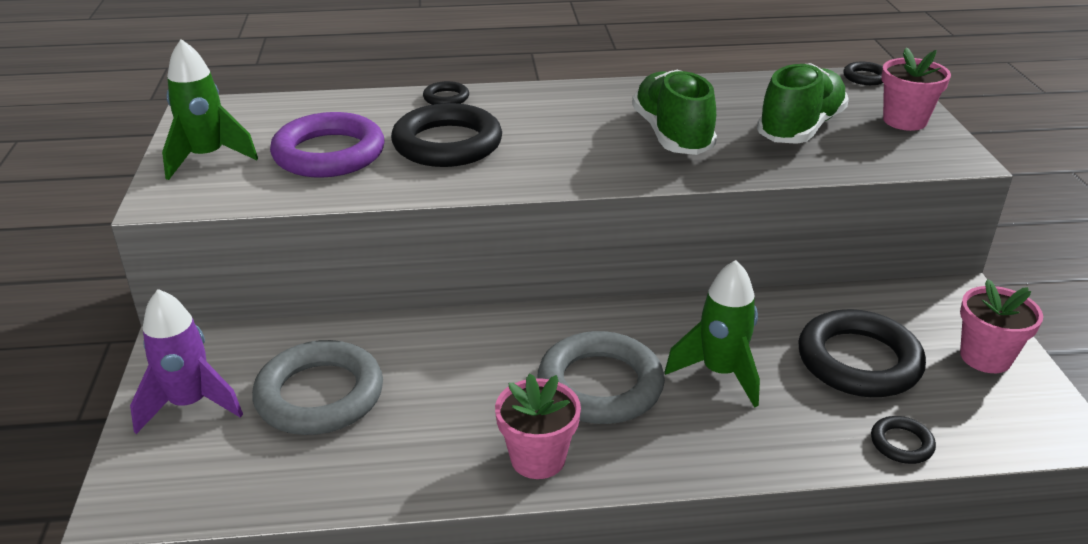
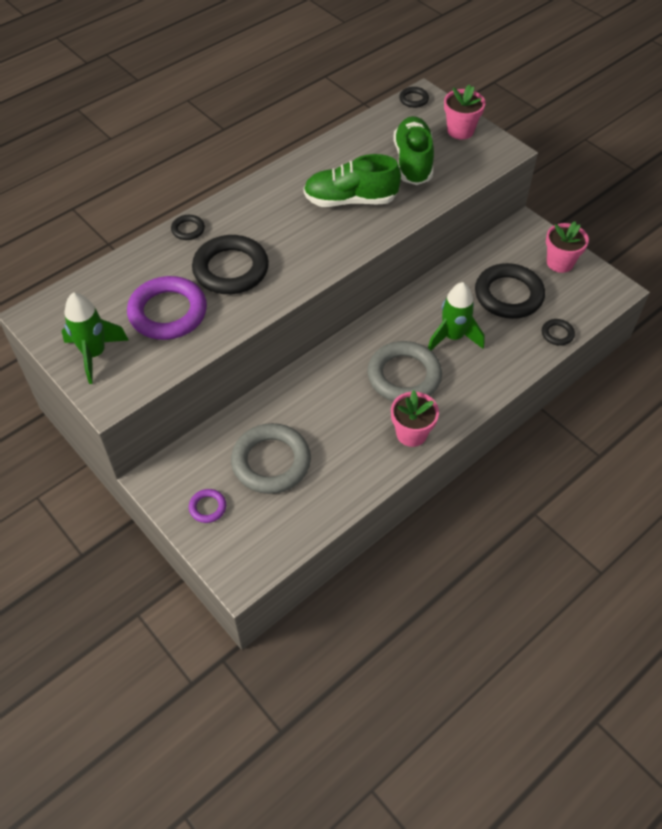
camera: 35 degrees left, 20 degrees up
(190, 404) = (207, 507): purple rocket -> purple ring
(672, 135) = (350, 200): green shoe -> green shoe turned 45 degrees counterclockwise

